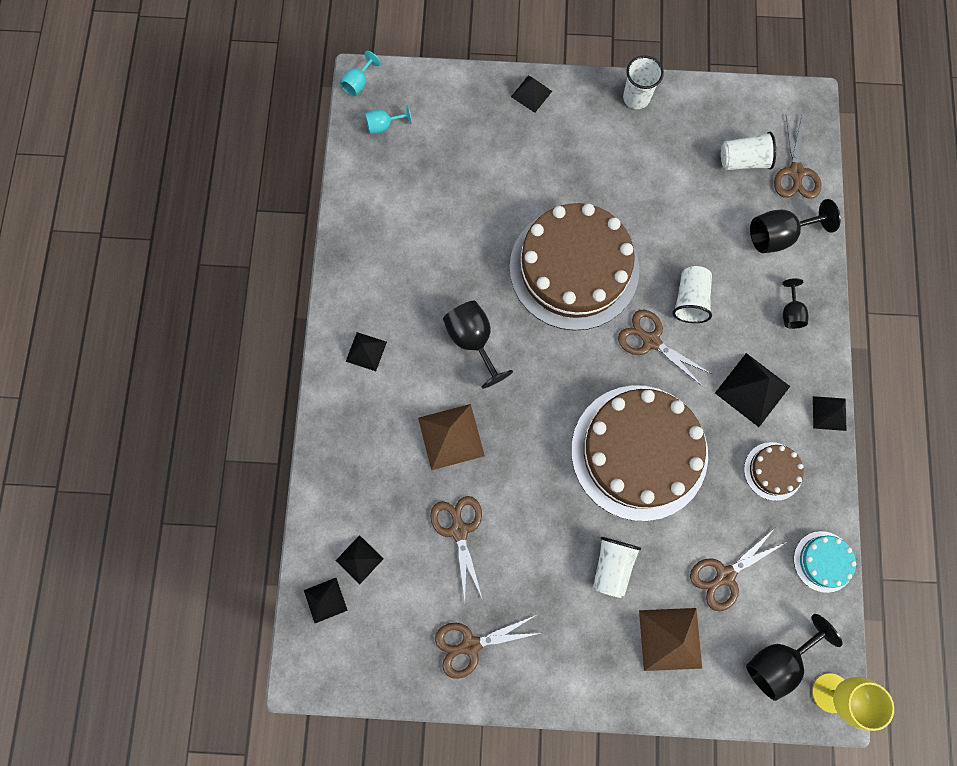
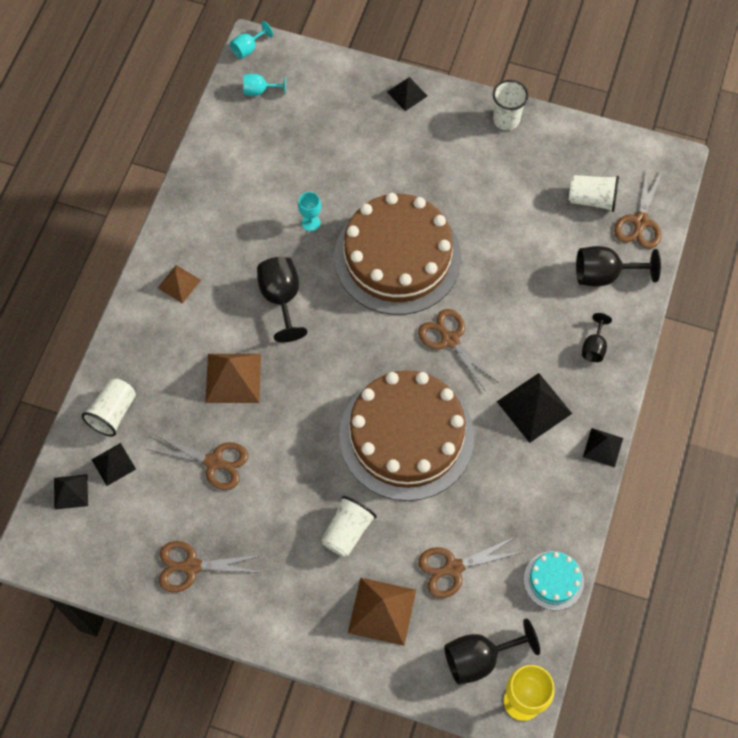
camera: 15 degrees right, 10 degrees down
(366, 351) = (179, 284): black pyramid -> brown pyramid
(459, 530) = (214, 462): brown scissors -> brown scissors turned 105 degrees clockwise
(478, 253) = (311, 222): none -> turquoise goblet
(690, 300) = (499, 312): white cup -> white cup (113, 413)
(773, 471) = (530, 486): brown cake -> none

